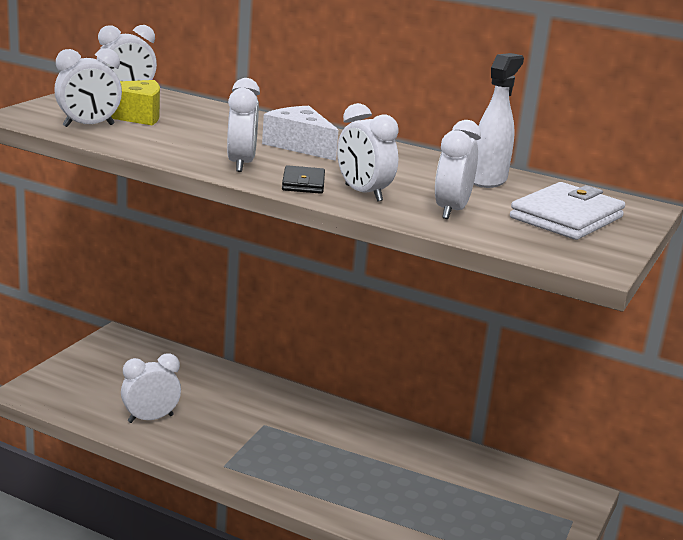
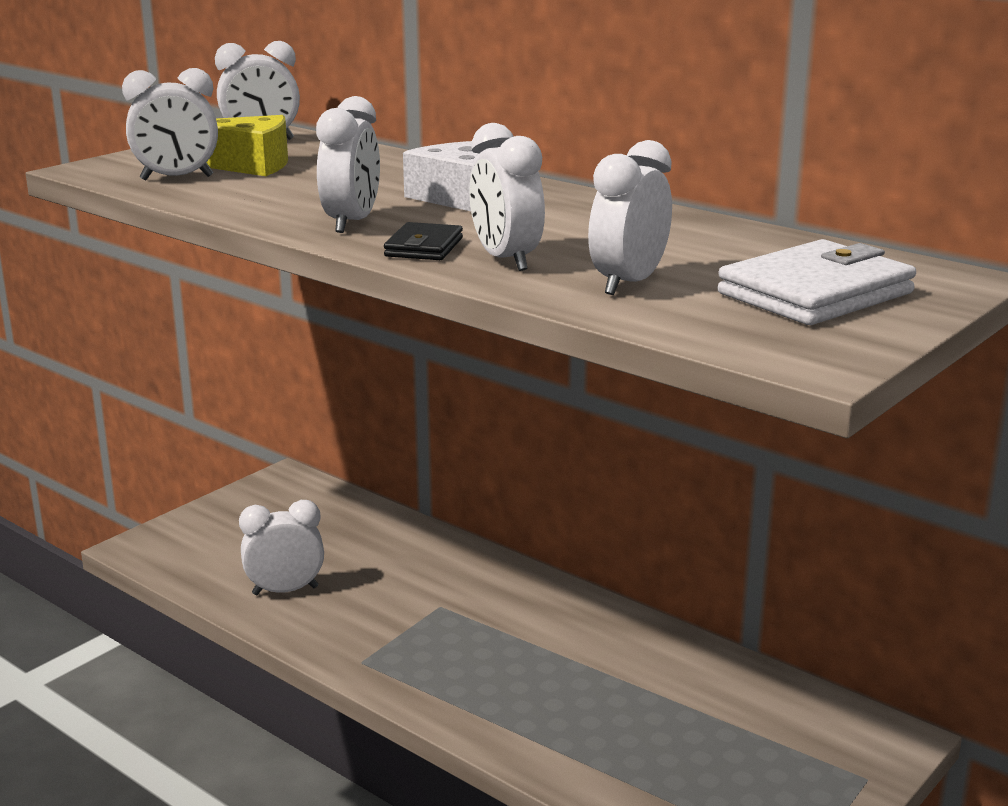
camera: 15 degrees right, 0 degrees up
(488, 181) = (720, 242): white spray bottle -> none

